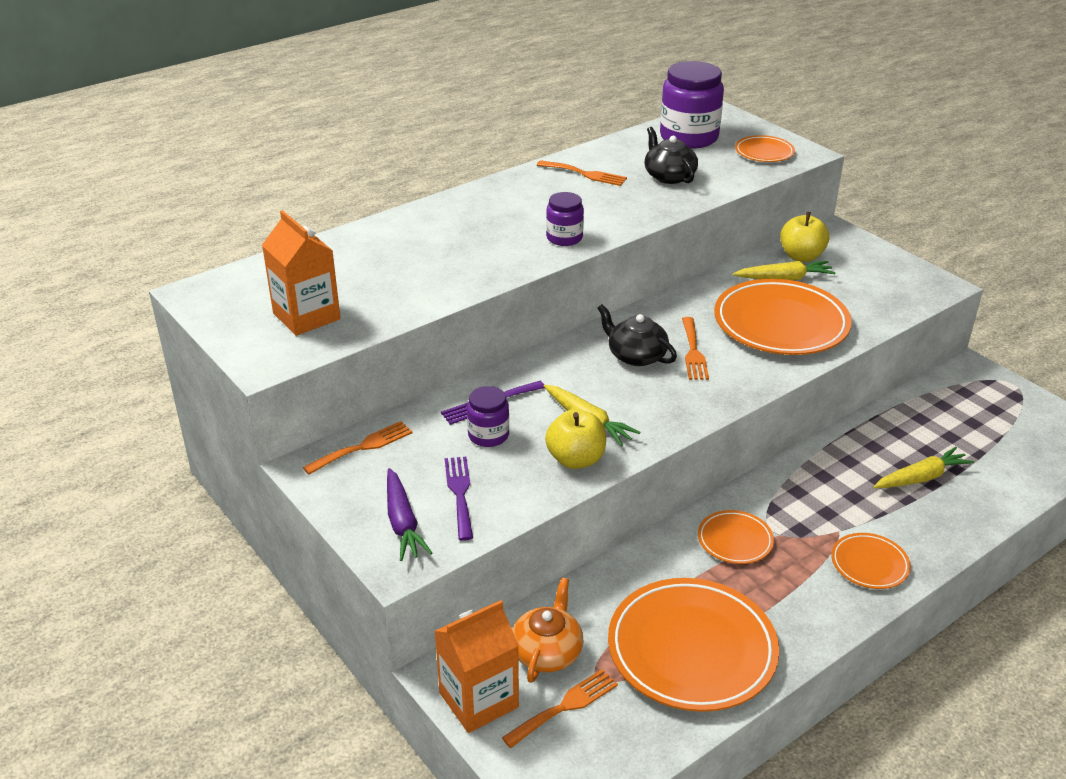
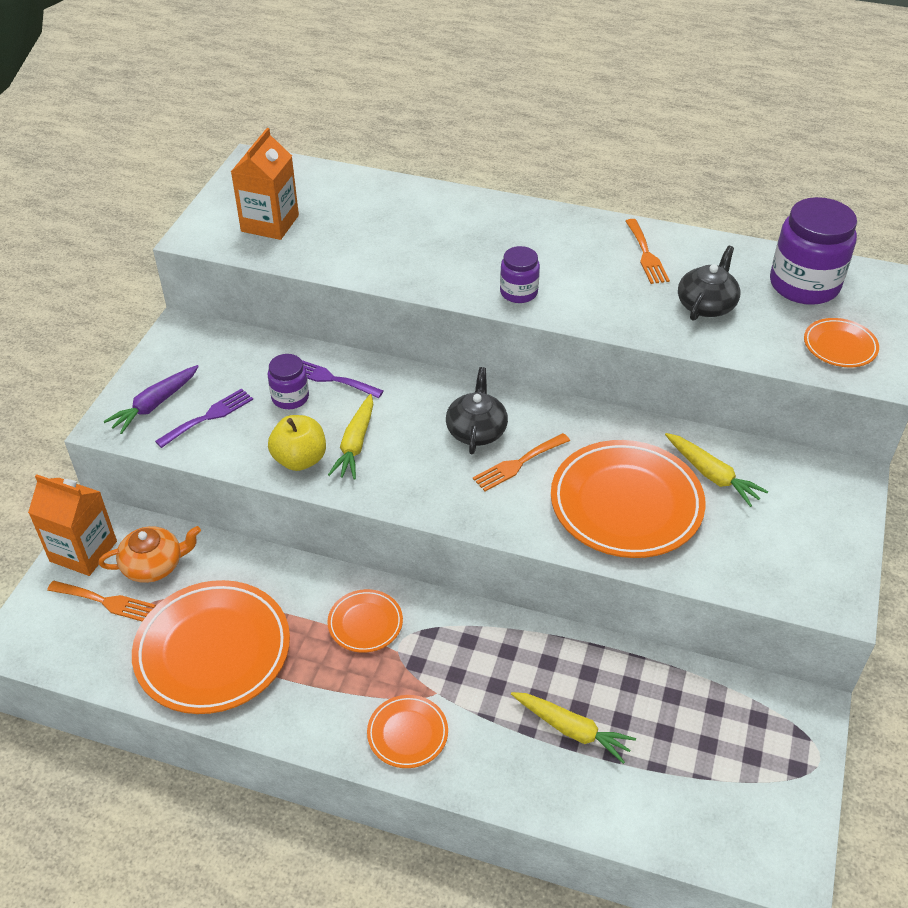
camera: 55 degrees right, 10 degrees up
(363, 447) = (223, 342): orange fork -> none
(801, 256) = (769, 471): yellow apple -> none

